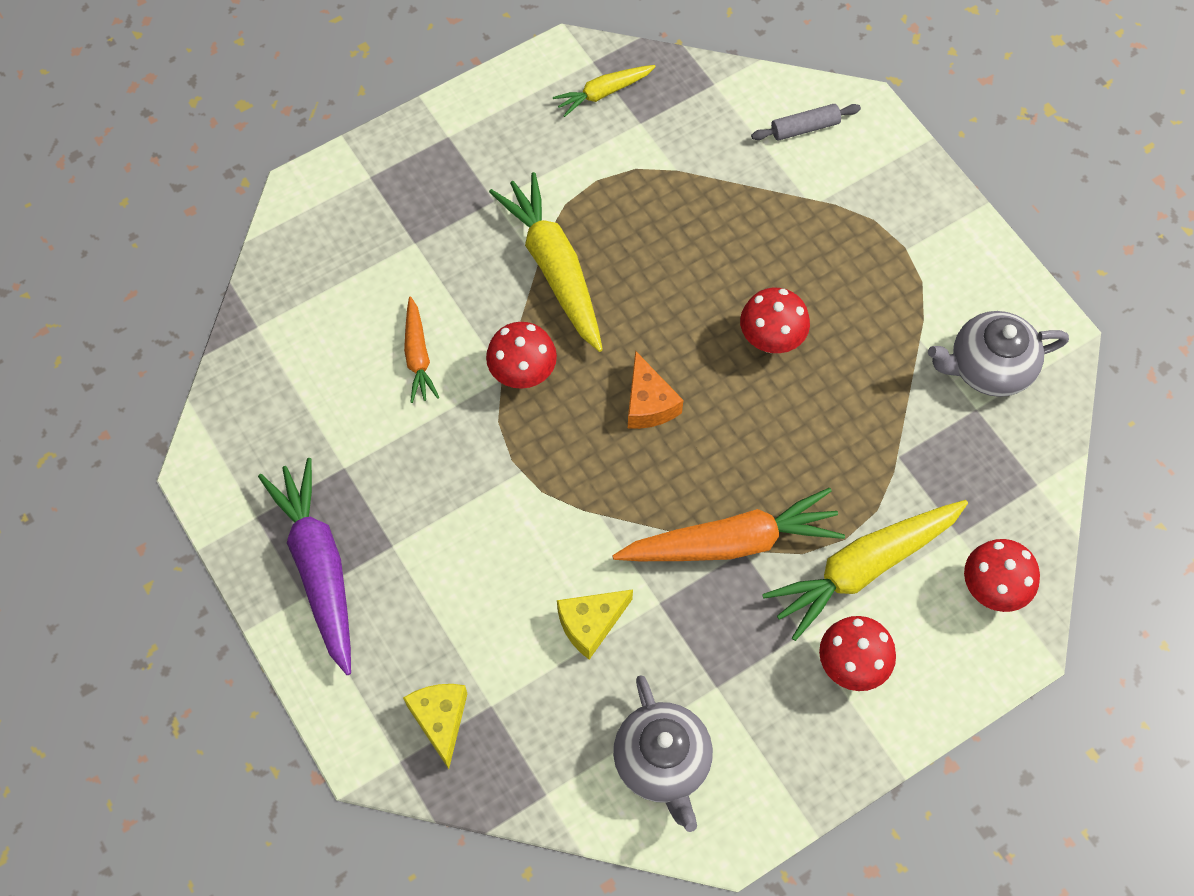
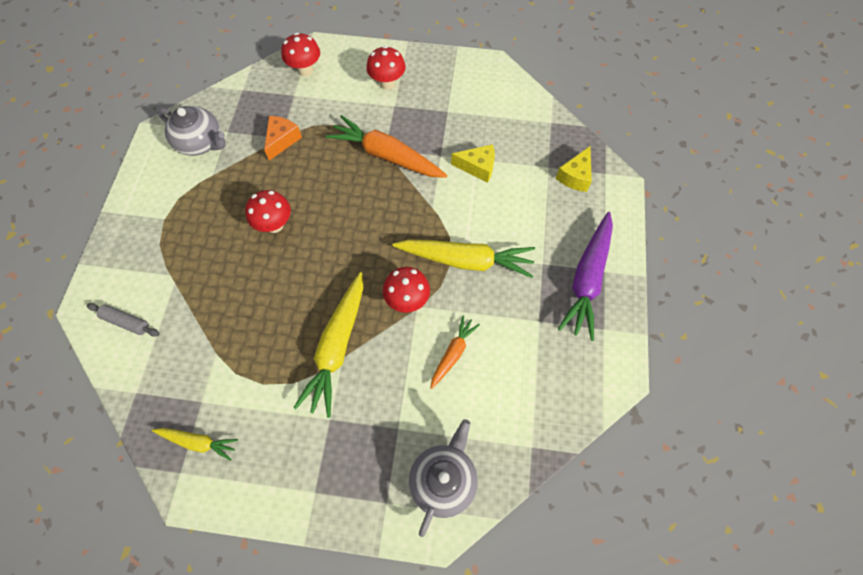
camera: 140 degrees left, 0 degrees up
(648, 403) = (361, 239): orange cheese -> orange cheese (282, 140)
(662, 762) = (493, 102): grey teapot -> grey teapot (443, 480)
(863, 568) = (344, 110): yellow carrot -> yellow carrot (466, 260)

